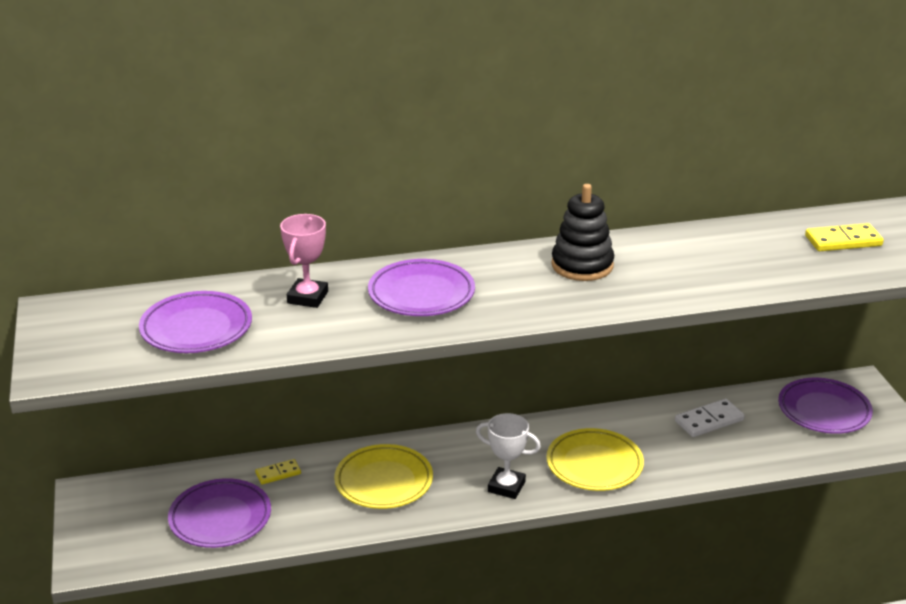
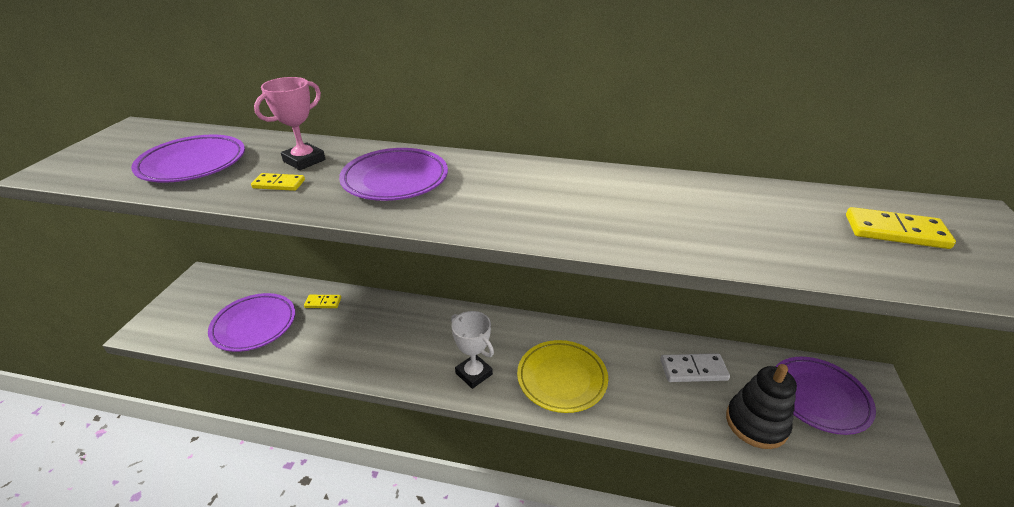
camera: 25 degrees right, 5 degrees up
(316, 325) = (279, 184): none -> yellow domino
(384, 481) = (386, 335): yellow plate -> none
(582, 265) = (568, 189): black stacking toy -> black stacking toy (756, 423)

